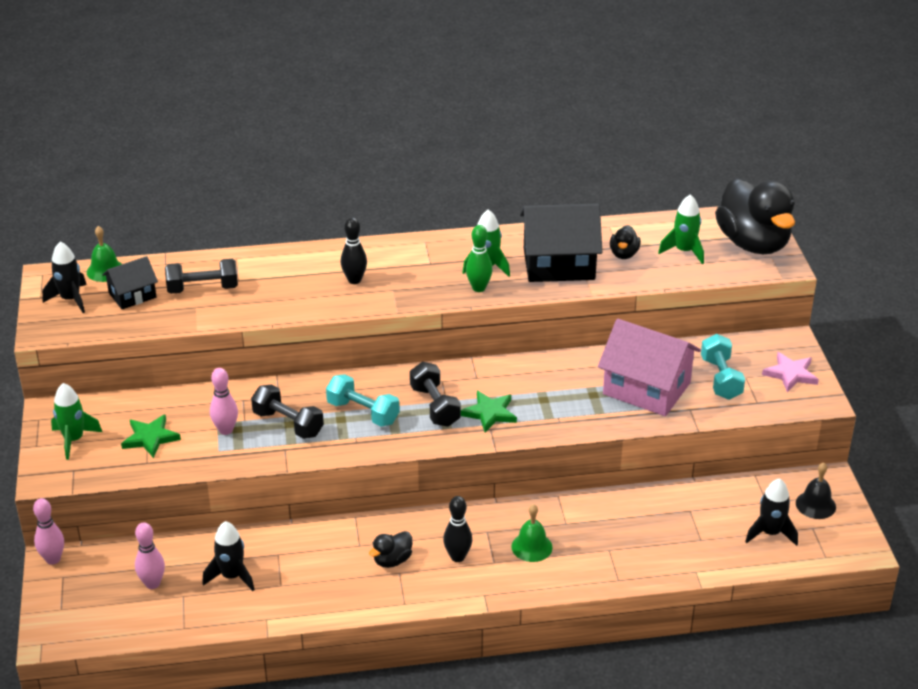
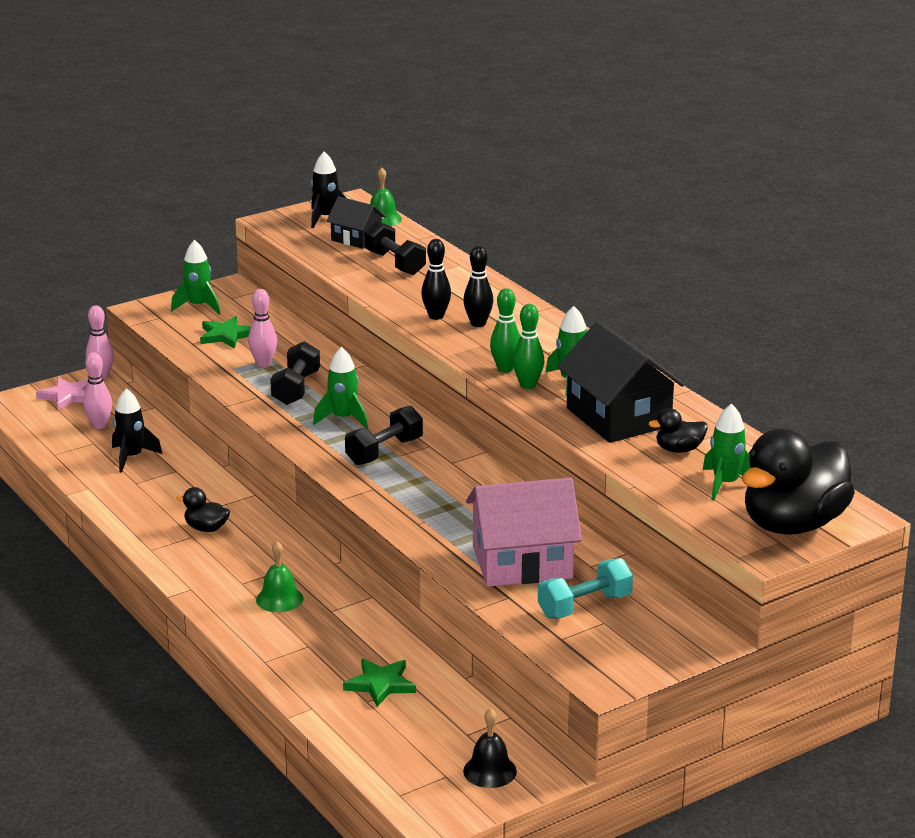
camera: 65 degrees right, 10 degrees down
(363, 412) = (343, 419): turquoise dumbbell -> green rocket
(443, 290) = (505, 369): none -> green bowling pin
(457, 557) = (235, 561): black bowling pin -> black bowling pin (436, 316)
(490, 413) = (398, 482): green star -> green star (380, 684)
(646, 388) = (522, 562): pink house -> pink house turned 75 degrees clockwise
(770, 533) = (412, 747): black rocket -> none
(790, 374) = (639, 652): pink star -> pink star (67, 396)

